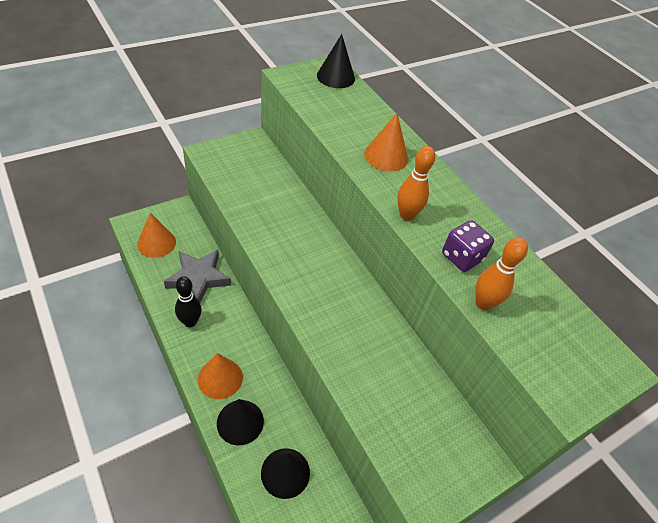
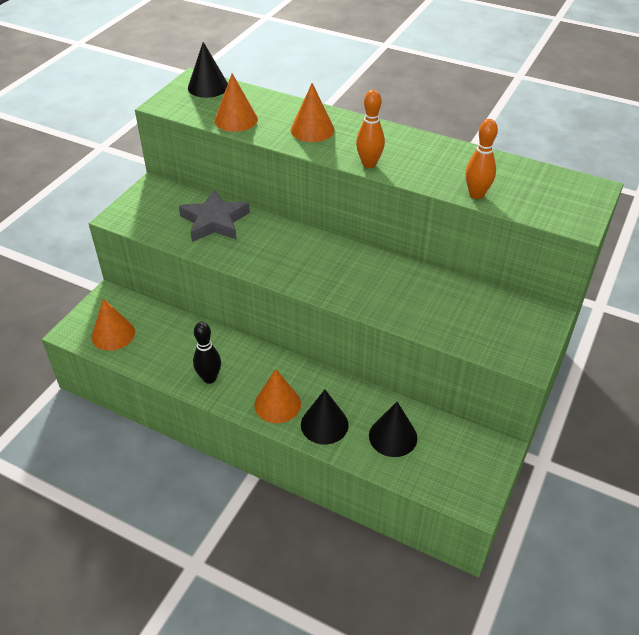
camera: 25 degrees left, 5 degrees down
(198, 278) = (183, 341): grey star -> grey star (215, 221)
(330, 116) = (236, 119): none -> orange cone
(462, 257) = (435, 173): purple dice -> none

